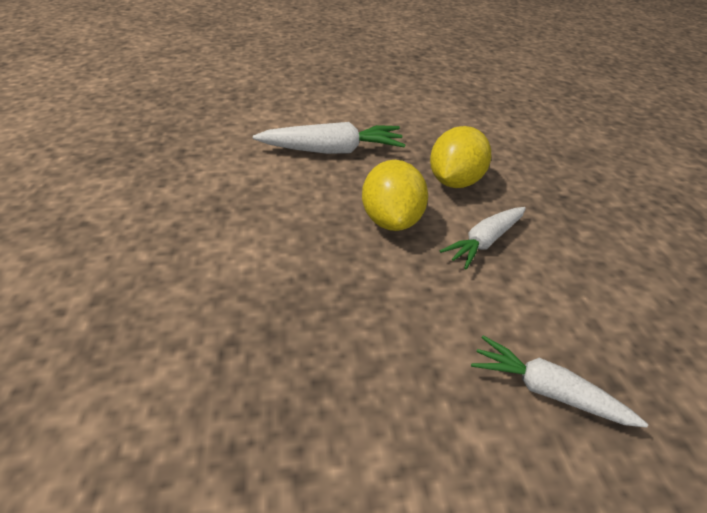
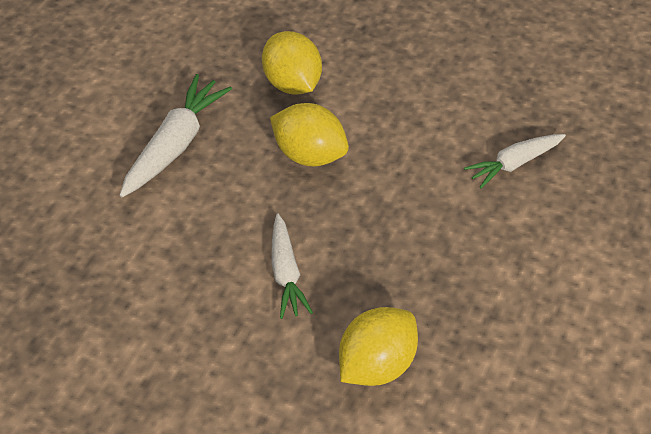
camera: 55 degrees left, 10 degrees up
(165, 377) = (376, 363): none -> yellow lemon
(484, 242) = (376, 111): white carrot -> white carrot (286, 273)

